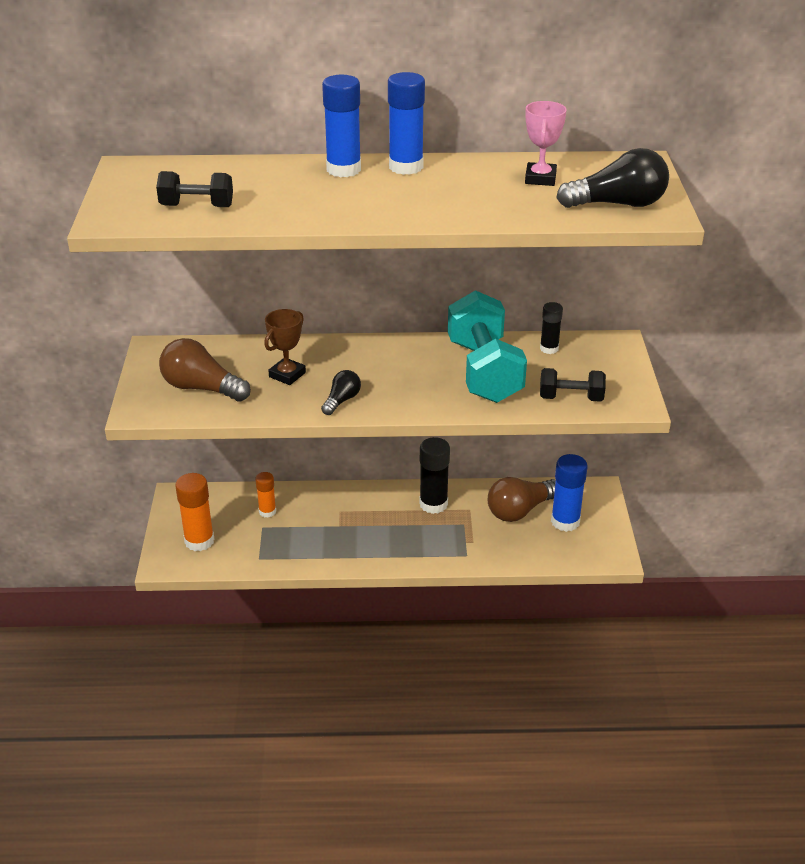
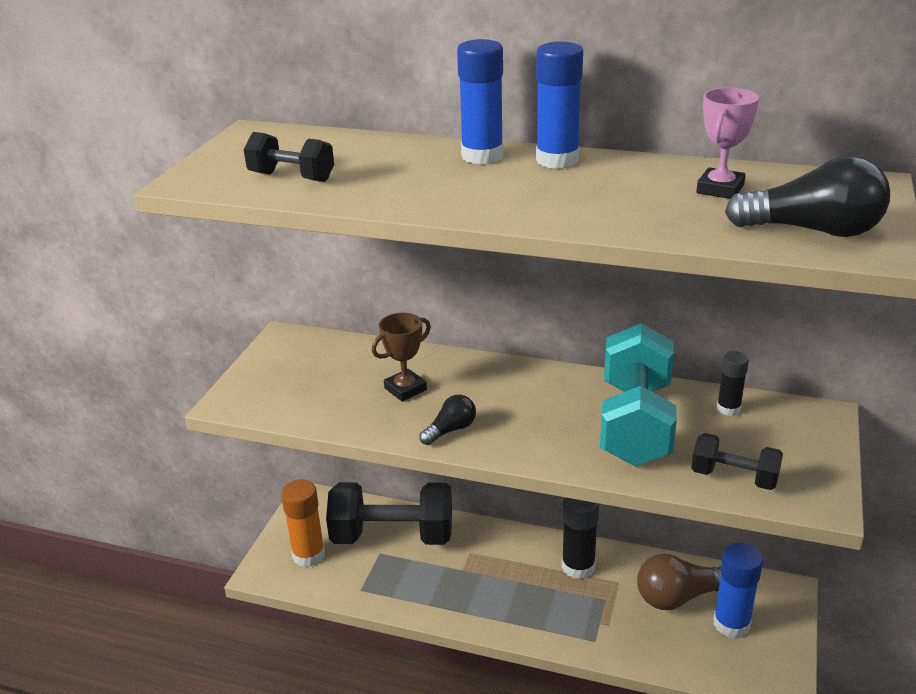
camera: 20 degrees right, 5 degrees down
(201, 388) = (307, 388): brown light bulb -> none
(267, 511) = (392, 536): orange glue stick -> black dumbbell

